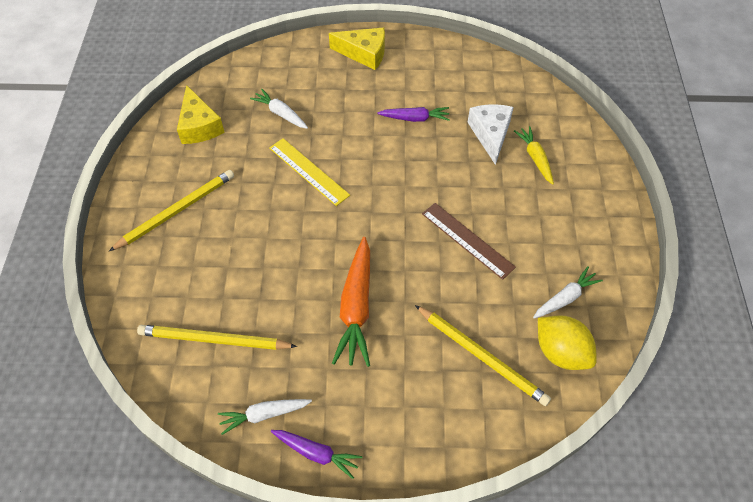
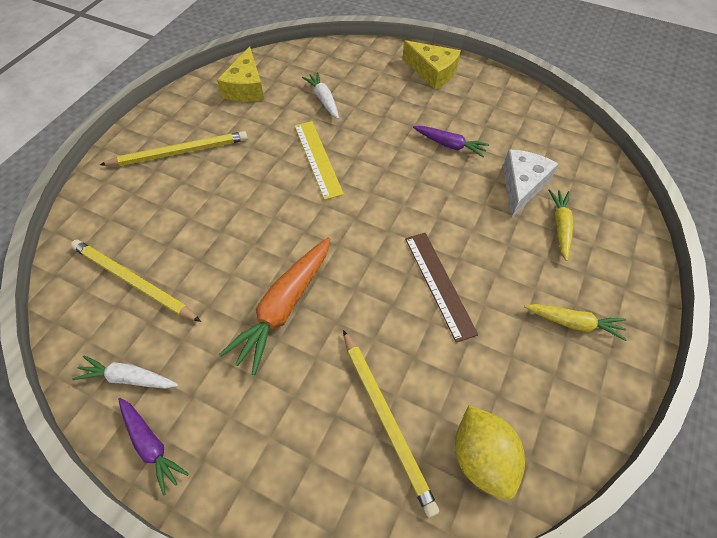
camera: 25 degrees right, 0 degrees up
(565, 298) = (520, 395): white carrot -> none
(578, 230) = (574, 323): none -> yellow carrot

